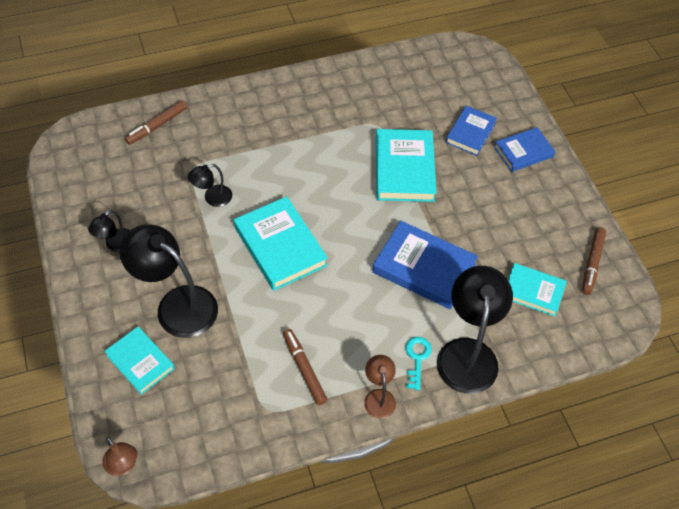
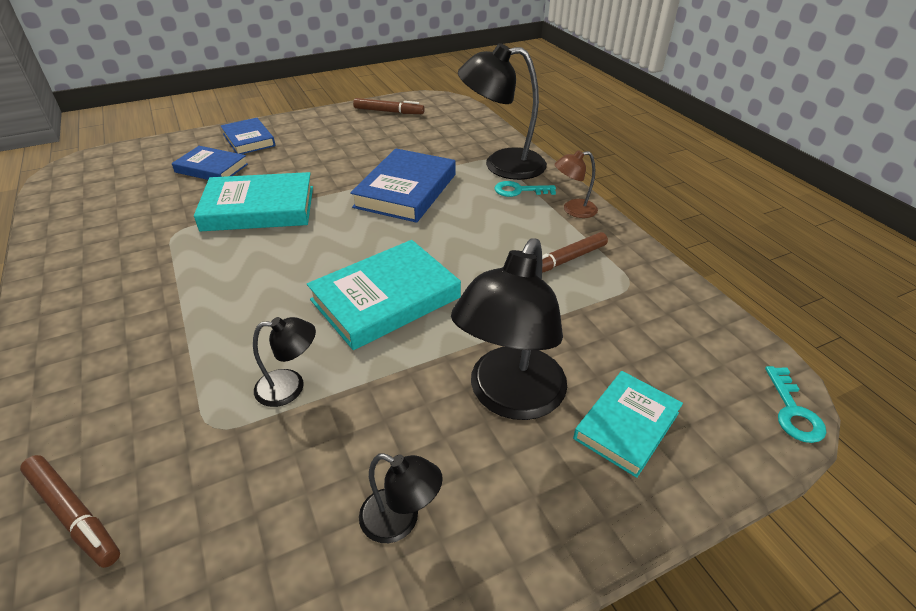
camera: 95 degrees left, 15 degrees down
(123, 466) = (793, 411): brown lamp -> turquoise key
(212, 198) = (290, 387): black lamp -> black lamp turned 60 degrees counterclockwise
(533, 291) = (424, 136): turquoise book -> none

